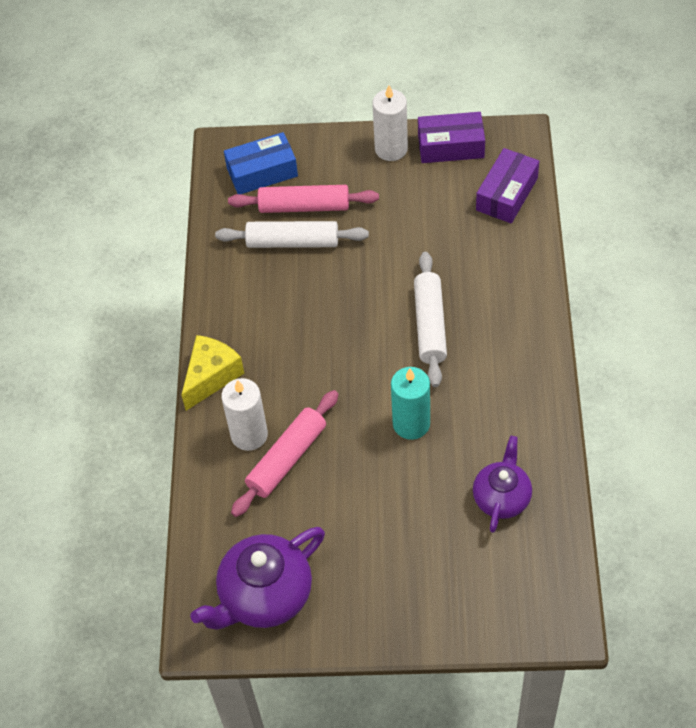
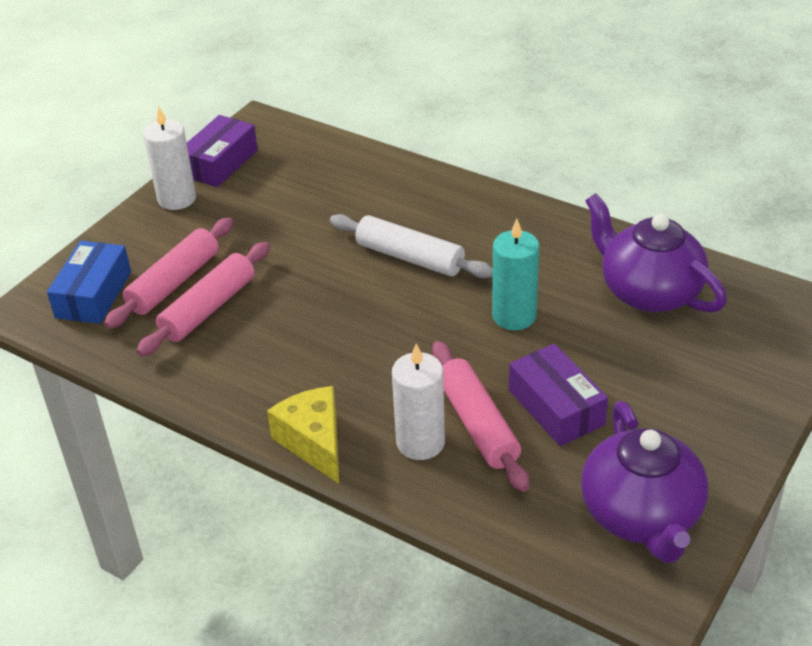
camera: 60 degrees left, 15 degrees down
(292, 242) = (208, 309): white rolling pin -> pink rolling pin
(502, 497) = (648, 292): purple teapot -> purple teapot, size x1.56
(506, 194) = (313, 154): purple box -> purple box (556, 407)

